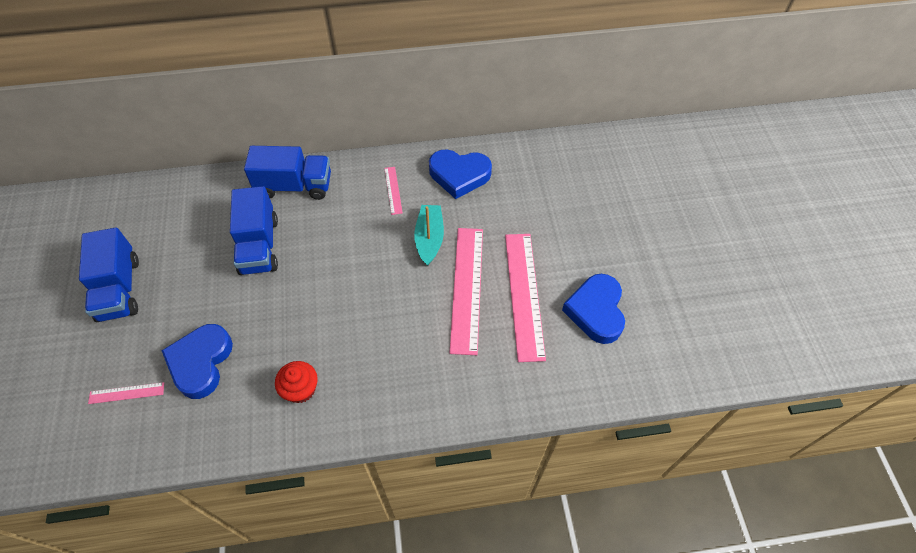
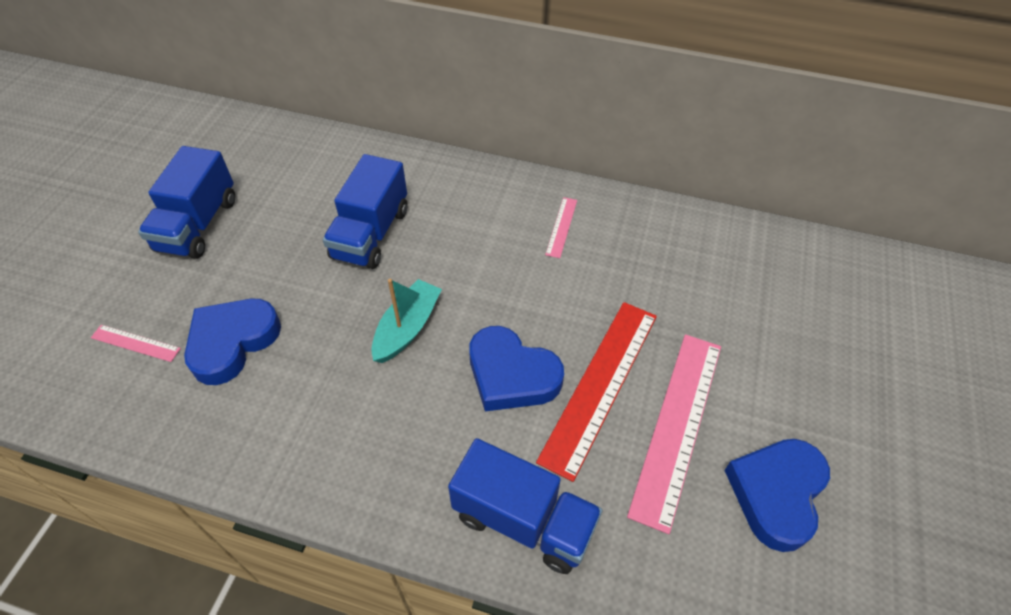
camera: 25 degrees right, 5 degrees down
(294, 186) = (446, 182): blue truck -> blue truck (523, 520)
(300, 389) = (325, 425): red cupcake -> none
(429, 238) = (579, 302): turquoise boat -> turquoise boat (407, 328)
(459, 175) = (655, 238): blue heart -> blue heart (511, 375)
(466, 288) = (600, 384): pink ruler -> red ruler

